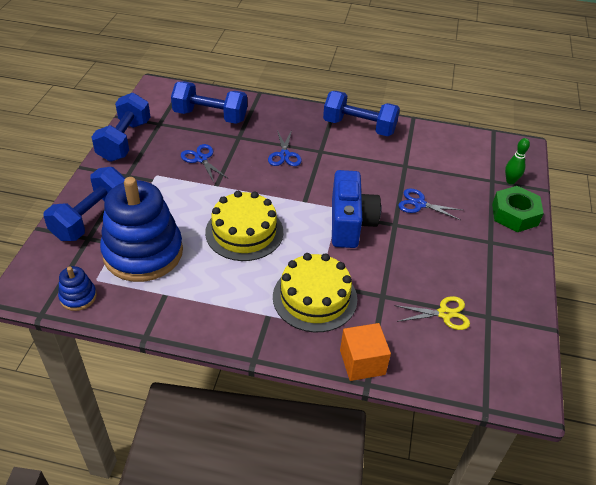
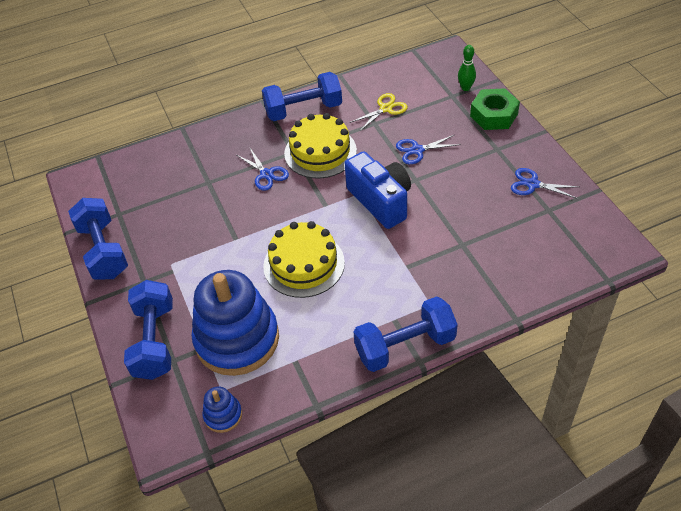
camera: 30 degrees left, 5 degrees up
(201, 159) = (196, 223): blue scissors -> blue scissors (533, 184)
(210, 116) = (160, 178): blue dumbbell -> blue dumbbell (405, 346)
(315, 297) = (415, 280): yellow cake -> yellow cake (320, 152)
(362, 362) = (498, 306): orange cube -> none
(444, 314) = (518, 228): yellow scissors -> yellow scissors (385, 109)

